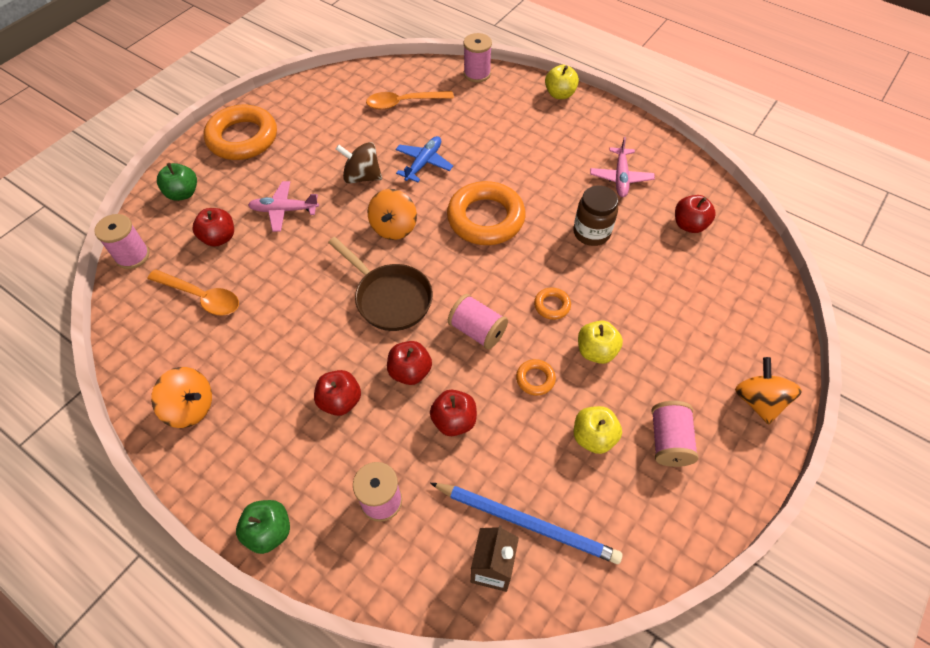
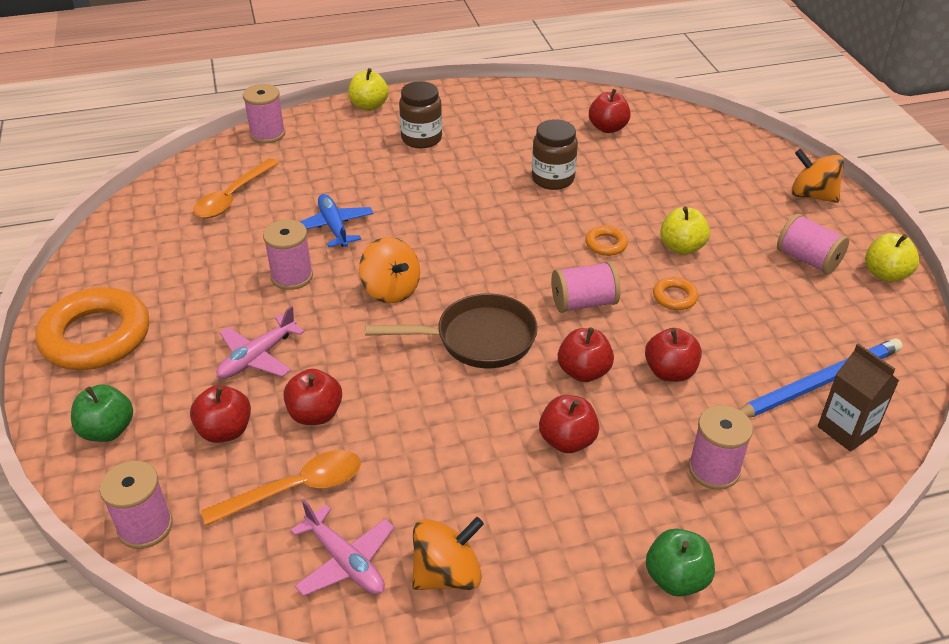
camera: 50 degrees left, 15 degrees down
(262, 266) = (315, 414): none -> red apple
(362, 177) = (292, 276): brown spinning top -> pink spool
(485, 218) = (458, 227): orange ring -> none
(555, 141) = (421, 139): none -> brown jar
(593, 437) = (766, 297): yellow apple -> yellow apple (885, 274)
(620, 177) = (512, 130): pink plane -> pink plane (345, 561)

